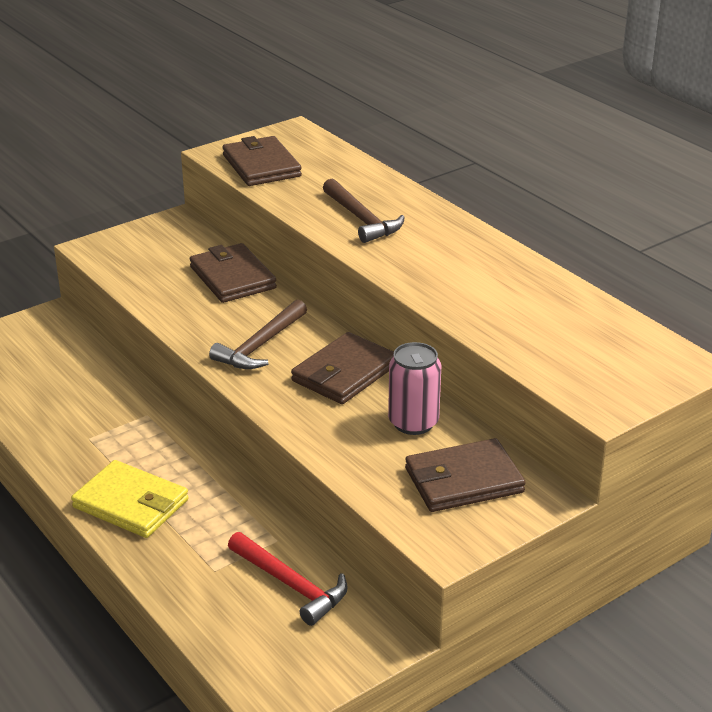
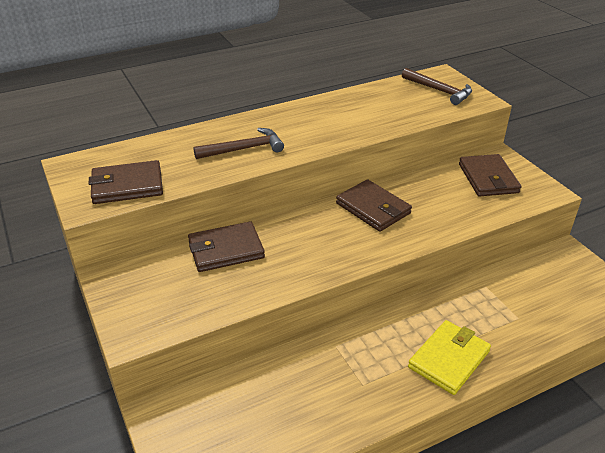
camera: 80 degrees left, 5 degrees up
(260, 345) = (330, 243): brown hammer -> brown hammer (439, 91)
(291, 585) = (528, 284): red hammer -> none
(413, 422) = (431, 188): pink can -> none

